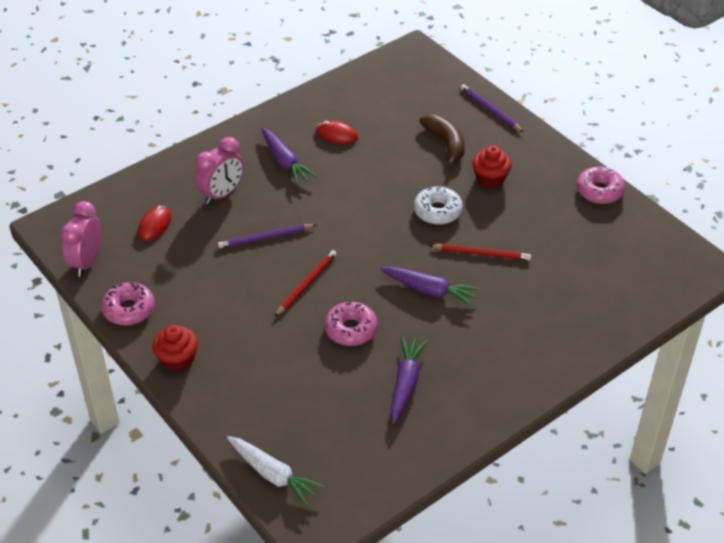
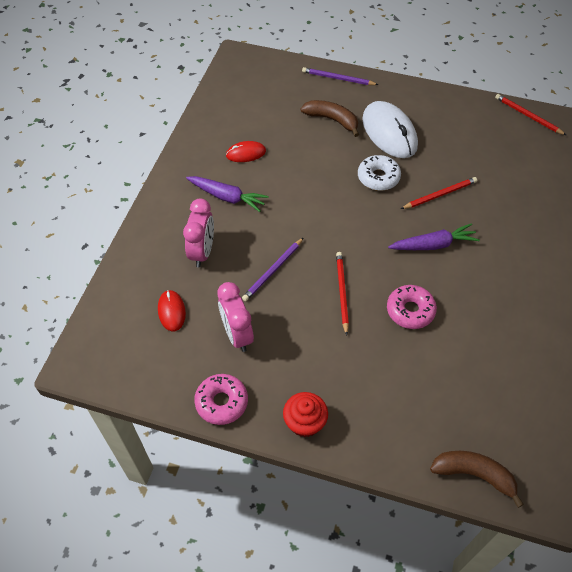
camera: 35 degrees left, 10 degrees up
(87, 262) = (143, 380): pink clock -> pink clock (237, 334)
(273, 475) = (474, 474): white carrot -> brown banana
(405, 383) = (490, 331): purple carrot -> none
(490, 179) = (389, 132): red cupcake -> white mouse
(599, 191) = (468, 104): pink donut -> none
(653, 230) = (528, 116): none -> red pencil

